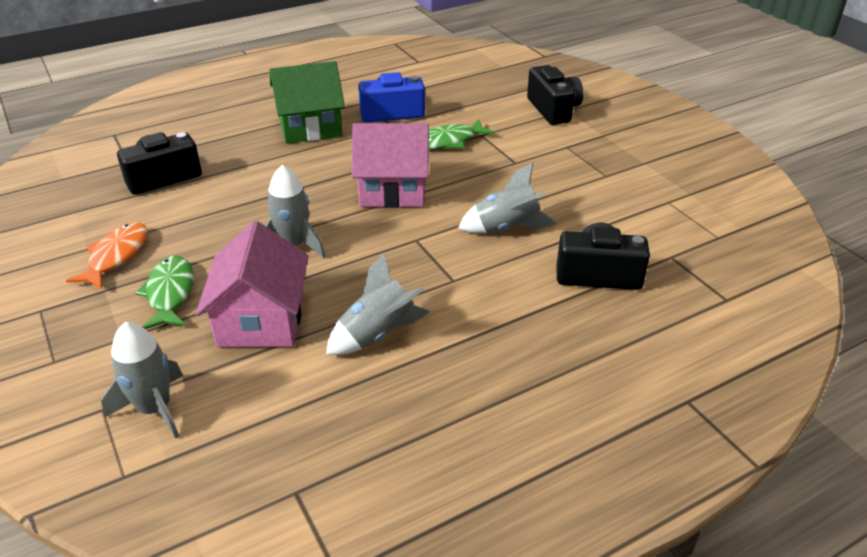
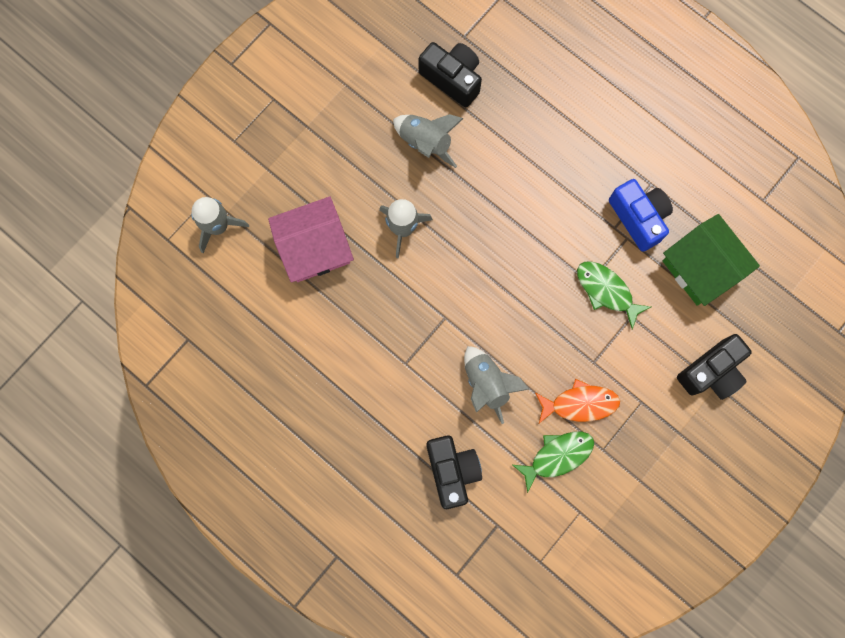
camera: 70 degrees right, 40 degrees up
(116, 256) = (344, 109): orange fish -> orange fish (580, 404)
(170, 293) = (319, 172): green fish -> green fish (557, 456)
(310, 127) = (581, 155): green house -> green house (700, 268)
(377, 334) = (328, 332): grey rocket -> grey rocket (425, 143)
(392, 190) = (506, 272): pink house -> none

